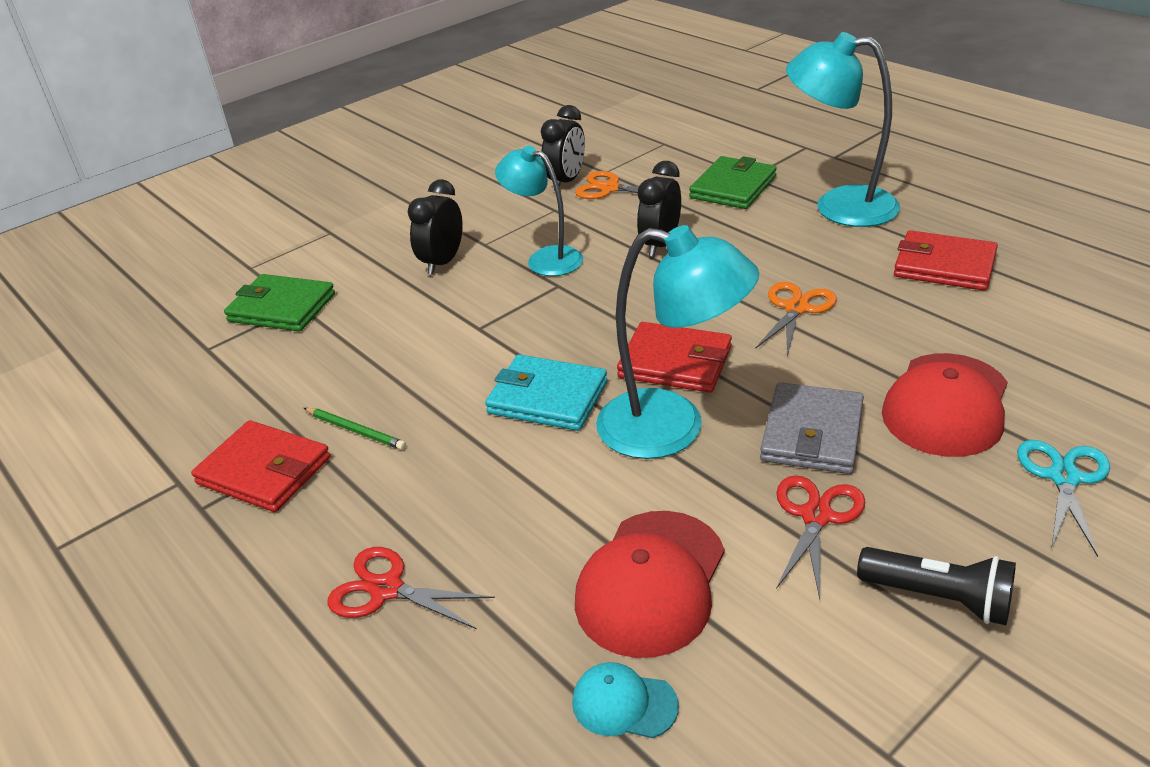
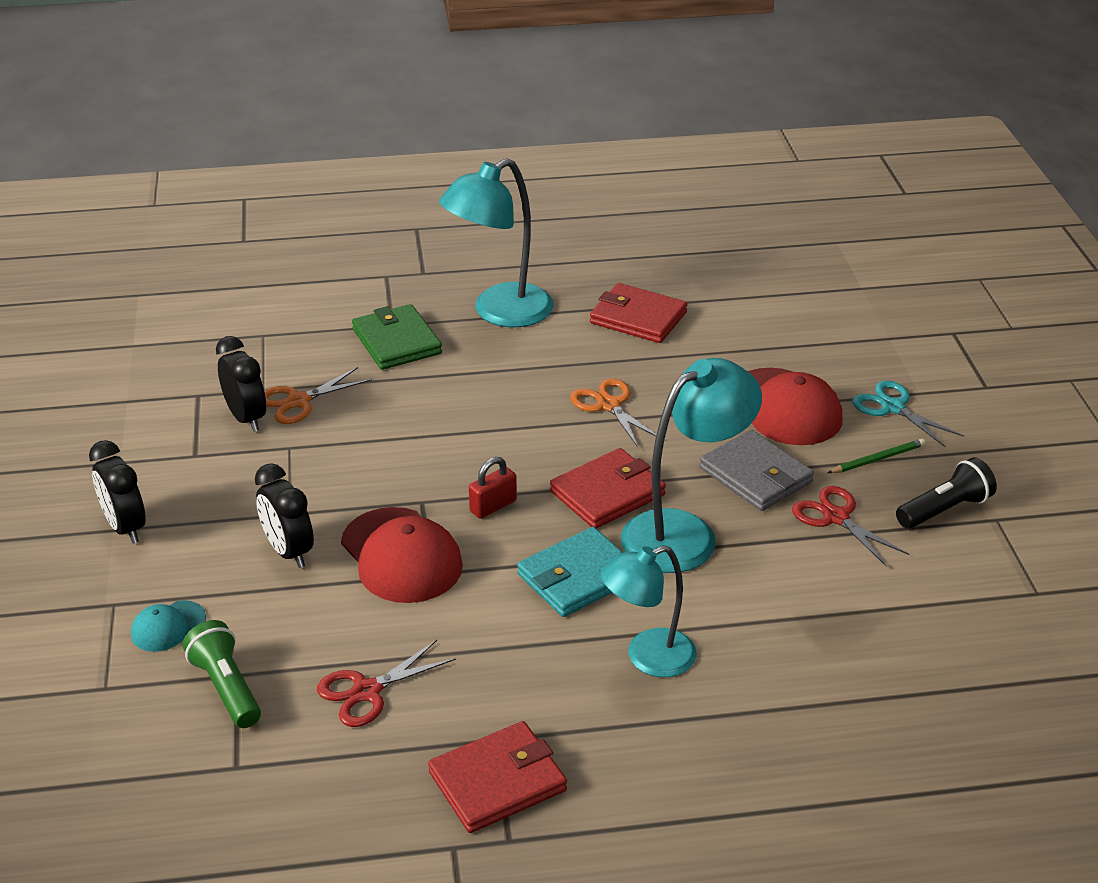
camera: 60 degrees left, 0 degrees up
(282, 308) = (226, 688): green wallet -> green flashlight
(355, 430) = (500, 704): green pencil -> green pencil (877, 459)
(387, 589) = (722, 753): red scissors -> red scissors (367, 691)
(545, 259) = (368, 490): turquoise lamp -> turquoise lamp (648, 658)
(590, 317) = (493, 506): none -> red padlock
(624, 703) = (924, 678): turquoise cap -> turquoise cap (168, 626)
(651, 583) = (831, 618): red cap -> red cap (401, 556)
(660, 245) = (433, 421): black clock -> black clock (125, 527)
(944, 266) = (638, 318): red wallet -> red wallet turned 60 degrees clockwise

